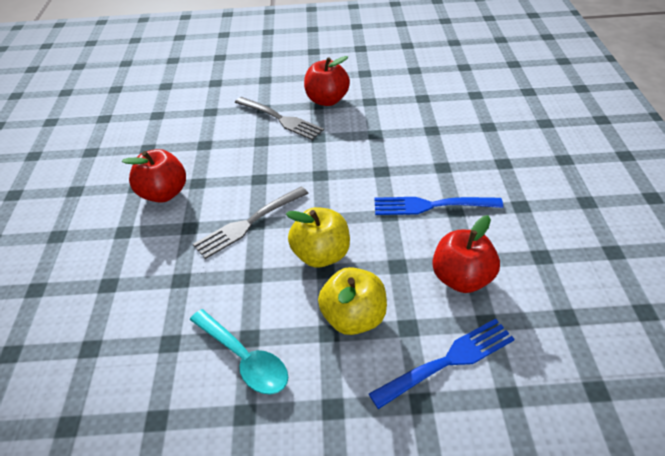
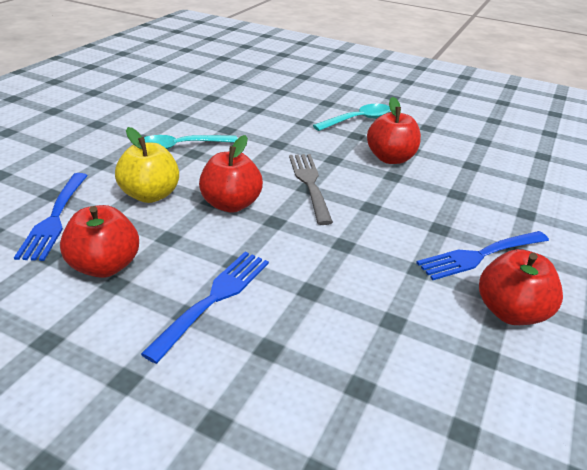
camera: 115 degrees right, 10 degrees down
(80, 243) = (358, 120): none -> turquoise spoon
(280, 119) = (480, 255): grey fork -> blue fork
(321, 255) = (231, 204): yellow apple -> red apple

